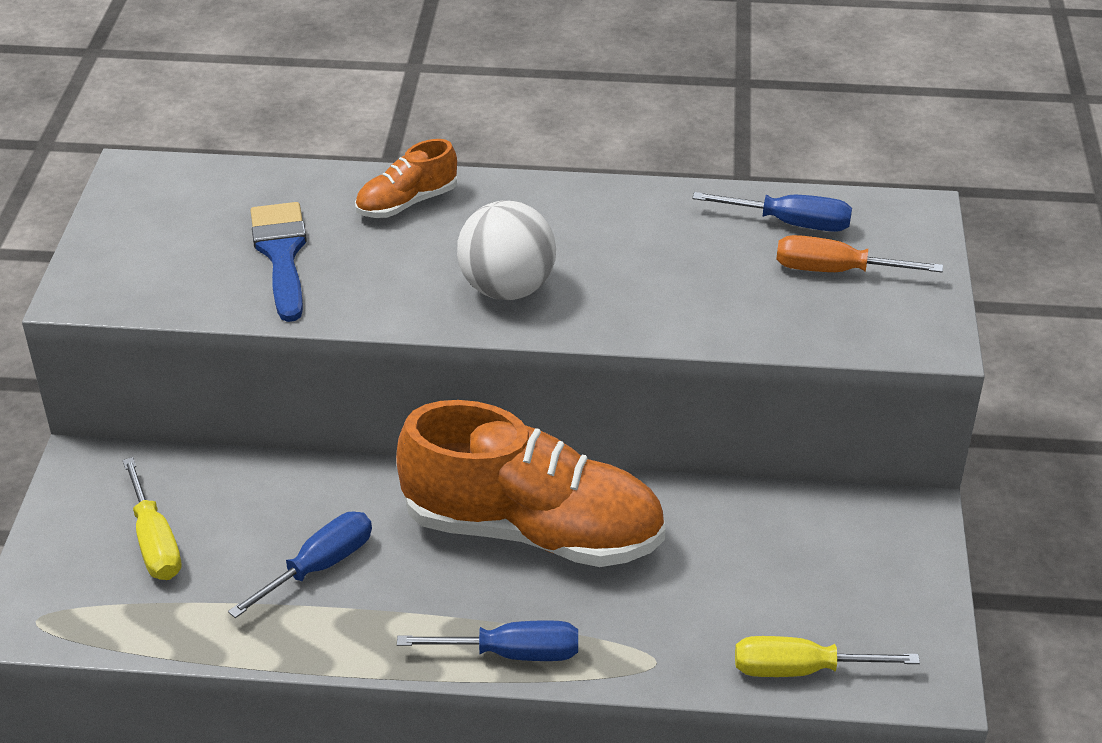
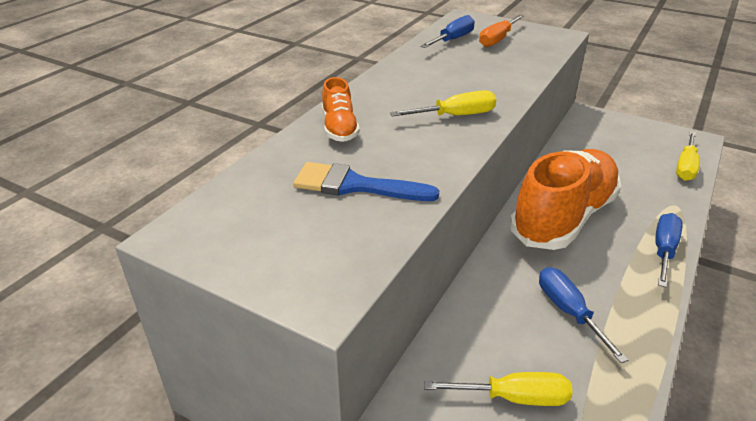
camera: 65 degrees left, 5 degrees down
(507, 288) = (455, 116): white ball -> yellow screwdriver

